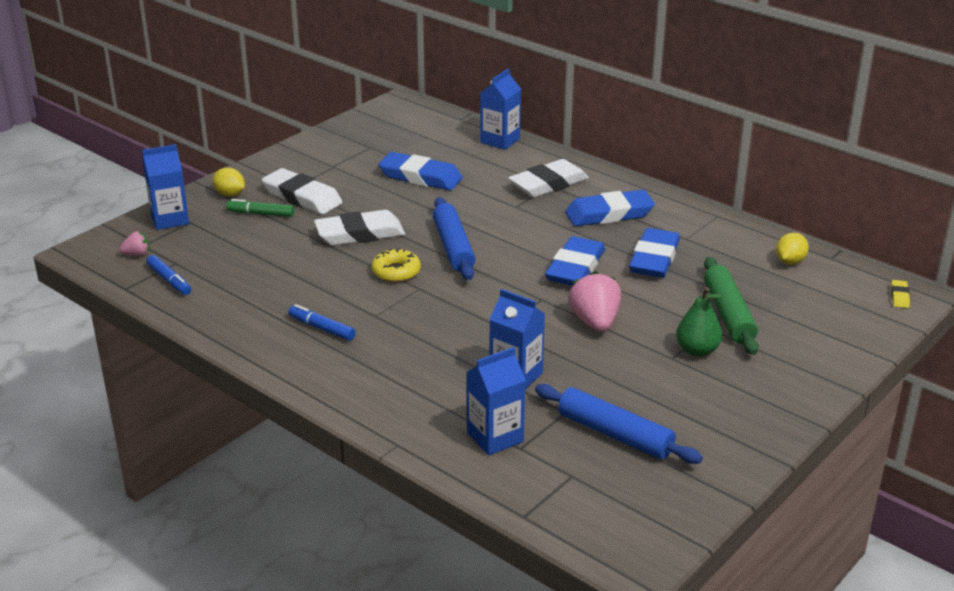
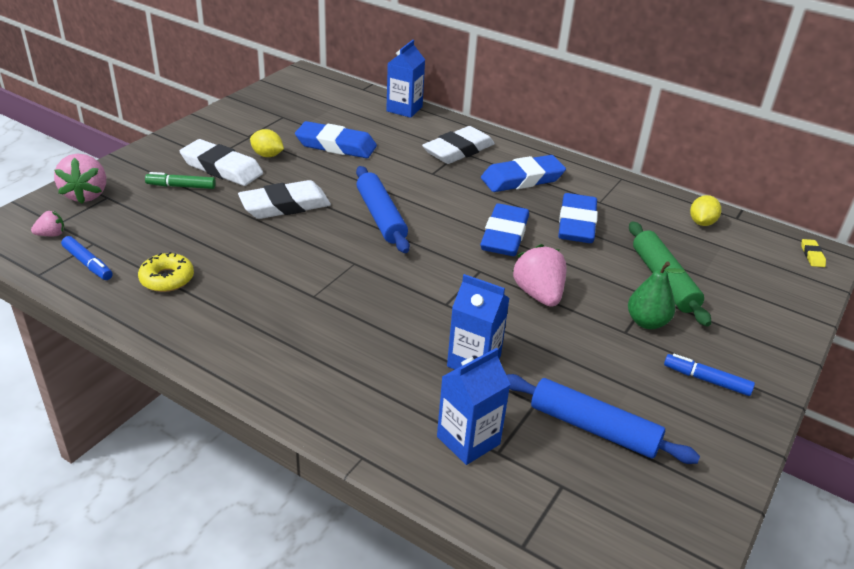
camera: 10 degrees left, 5 degrees up
(170, 219) = (86, 195): blue carton -> pink strawberry
(230, 194) = (148, 166): yellow lemon -> yellow lemon (267, 155)
(322, 328) = (259, 313): blue marker -> blue marker (706, 380)
(396, 272) = (328, 245): yellow donut -> yellow donut (167, 279)

